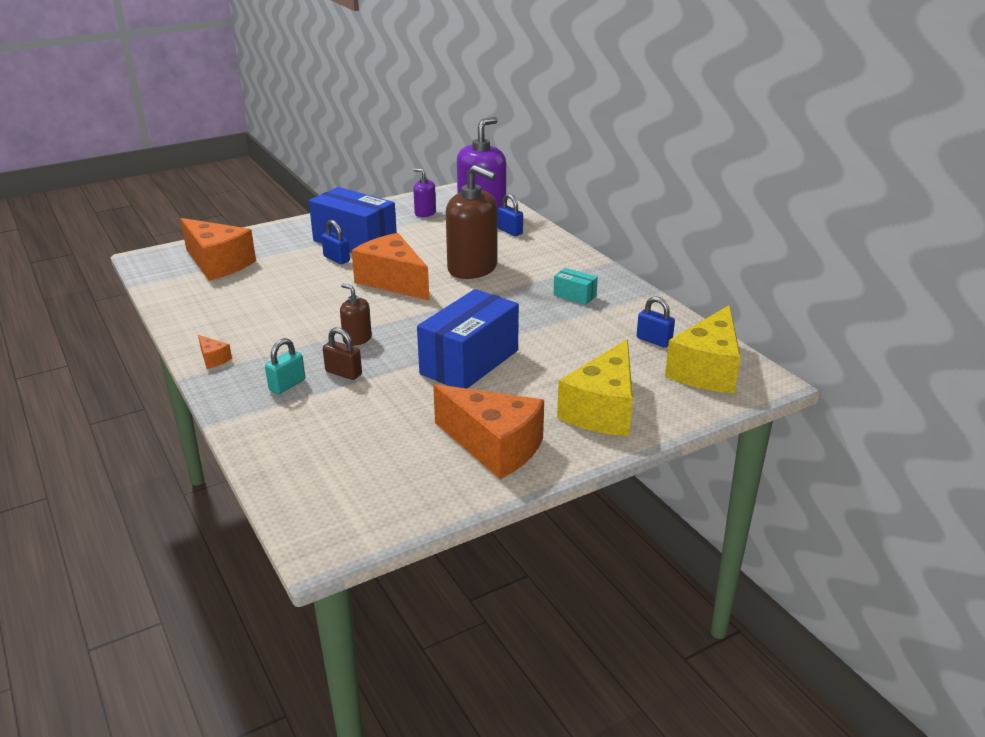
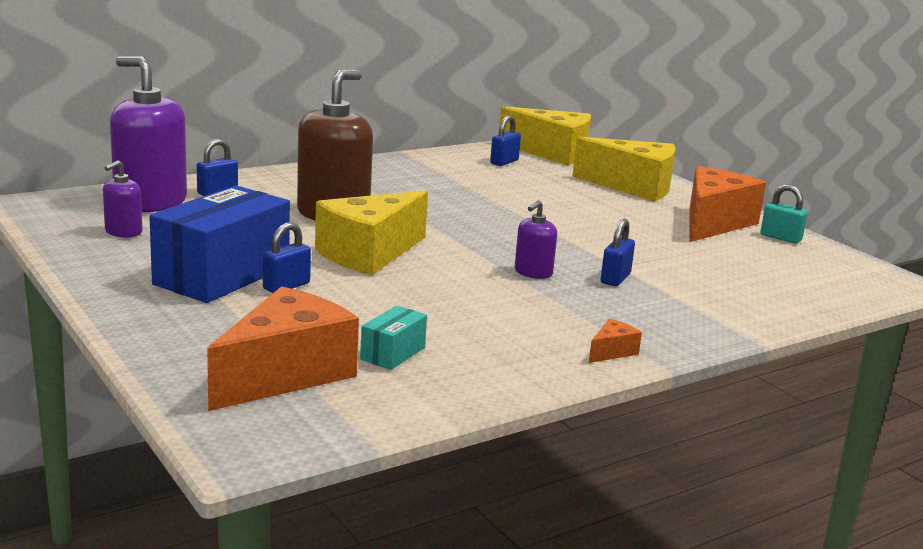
camera: 95 degrees left, 10 degrees down
(287, 385) = (655, 306): turquoise padlock -> turquoise padlock (780, 238)
(343, 373) = (615, 278): brown padlock -> blue padlock
(357, 339) = (533, 273): brown soap dispenser -> purple soap dispenser
(393, 281) = (369, 254): orange cheese -> yellow cheese
(469, 362) = (569, 225): blue box -> none
(574, 296) = (410, 179): turquoise box -> turquoise box (393, 353)

